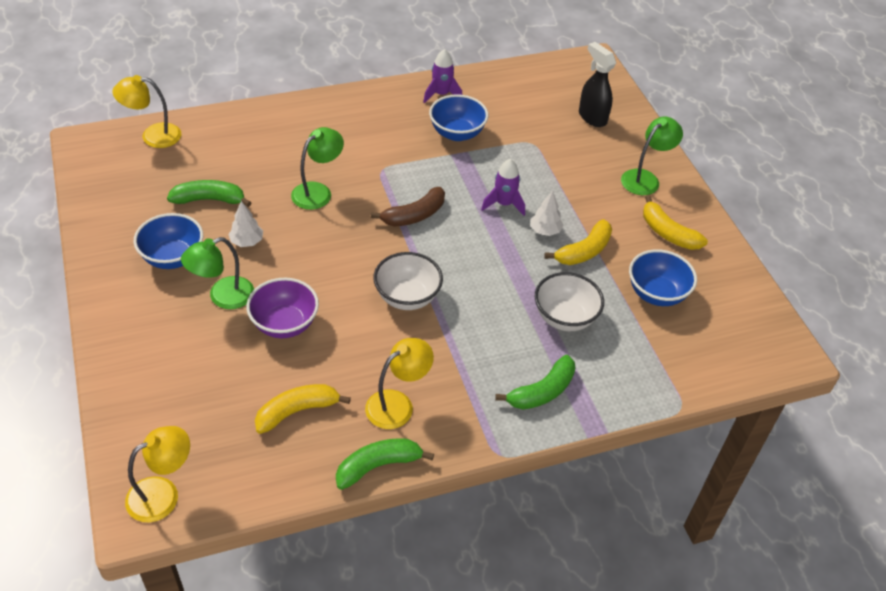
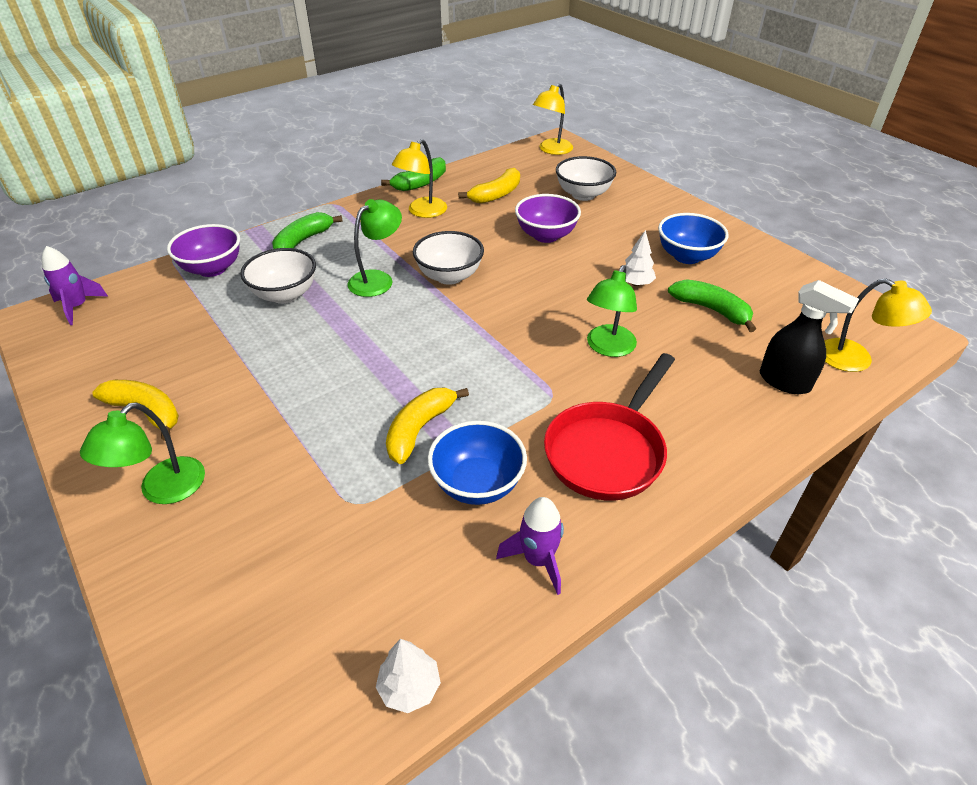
camera: 165 degrees right, 5 degrees down
(153, 136) = (855, 360): yellow lamp -> yellow lamp turned 60 degrees clockwise
(196, 379) = (583, 194): none -> white bowl
(209, 199) = (711, 310): green banana -> green banana turned 120 degrees counterclockwise
(223, 297) = (614, 241): green lamp -> green lamp (377, 279)
(369, 129) = (608, 451): none -> red pan
(414, 215) = (481, 350): brown banana -> none
(504, 204) = (375, 392): purple rocket -> purple rocket (78, 307)
(545, 230) = (315, 373): white tree -> white tree (409, 687)
(584, 251) = (264, 362): yellow banana -> yellow banana (419, 429)
(592, 117) = (247, 597): black spray bottle -> black spray bottle (785, 382)
(637, 374) = (212, 269): none -> purple bowl
(656, 294) = (178, 338): blue bowl -> none

